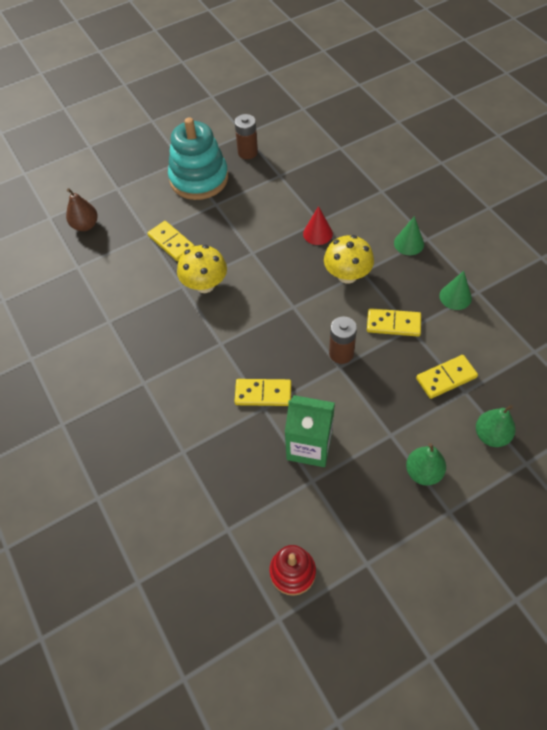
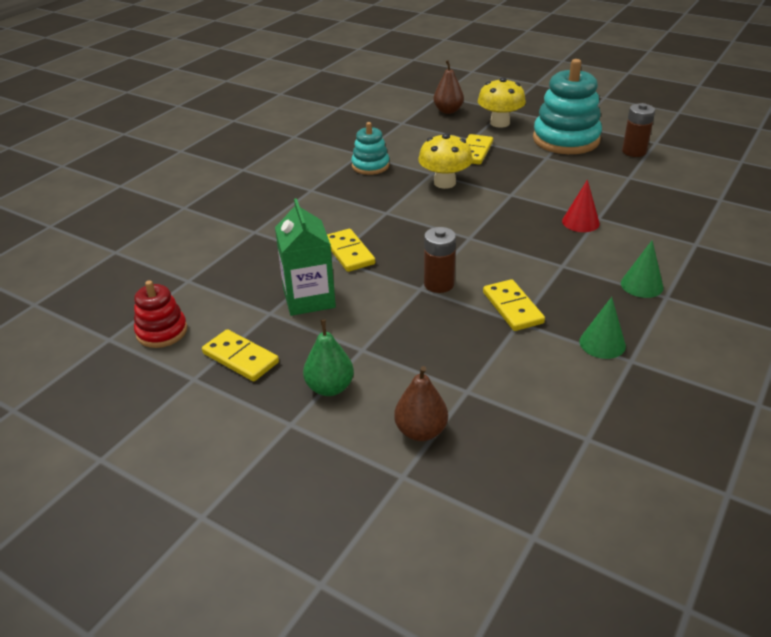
camera: 60 degrees right, 20 degrees down
(137, 322) = (370, 166): none -> turquoise stacking toy
(347, 275) = (546, 257): yellow mushroom -> yellow mushroom (500, 123)
(446, 378) = (474, 369): yellow domino -> yellow domino (240, 358)
(491, 435) = (421, 431): green pear -> brown pear

